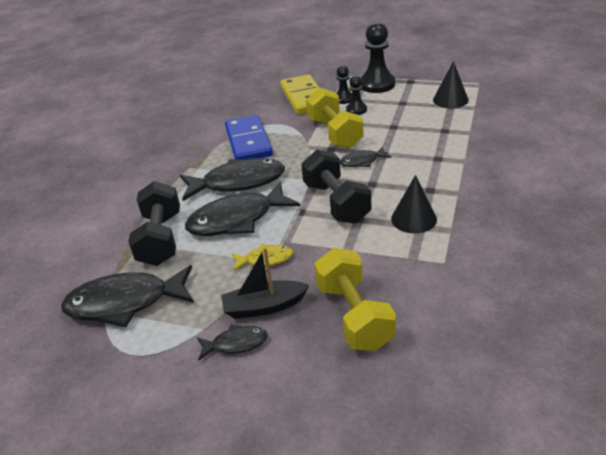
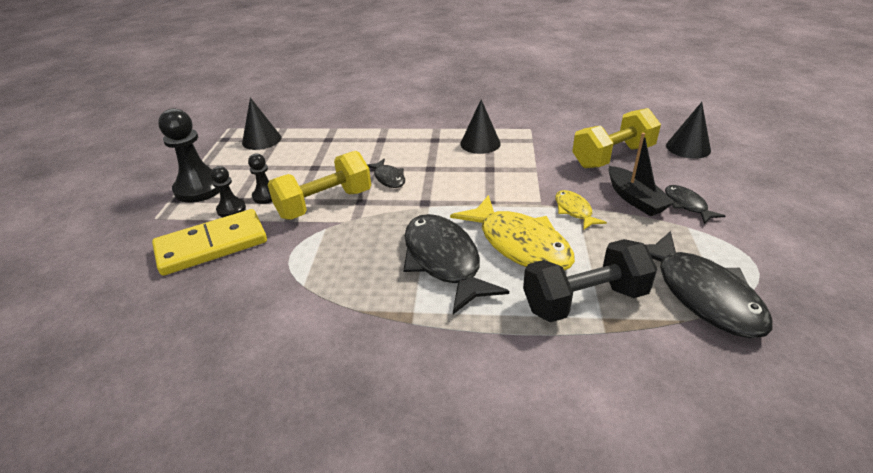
camera: 105 degrees left, 0 degrees up
(237, 219) = (520, 244): black fish -> yellow fish
(248, 142) = (338, 275): blue domino -> none
(336, 203) = (467, 184): black dumbbell -> none
(354, 401) = (688, 147): none -> black cone

